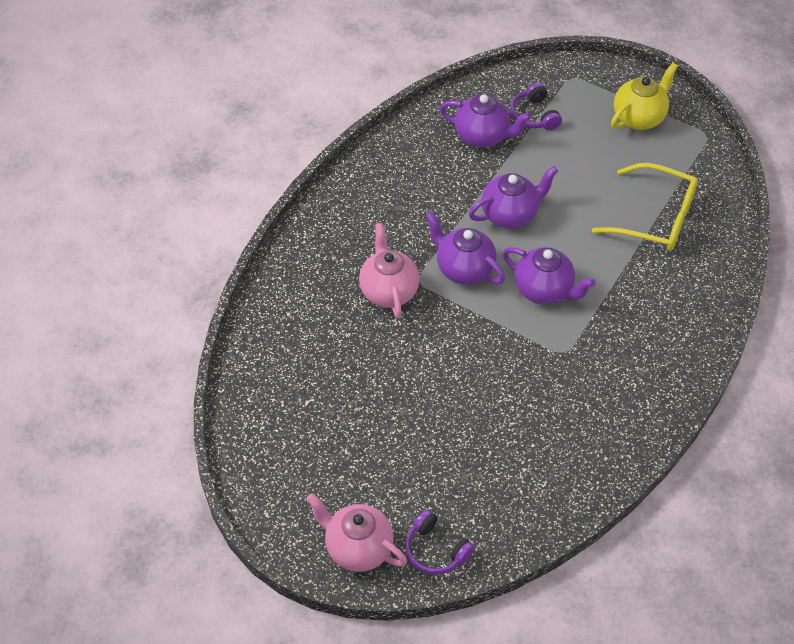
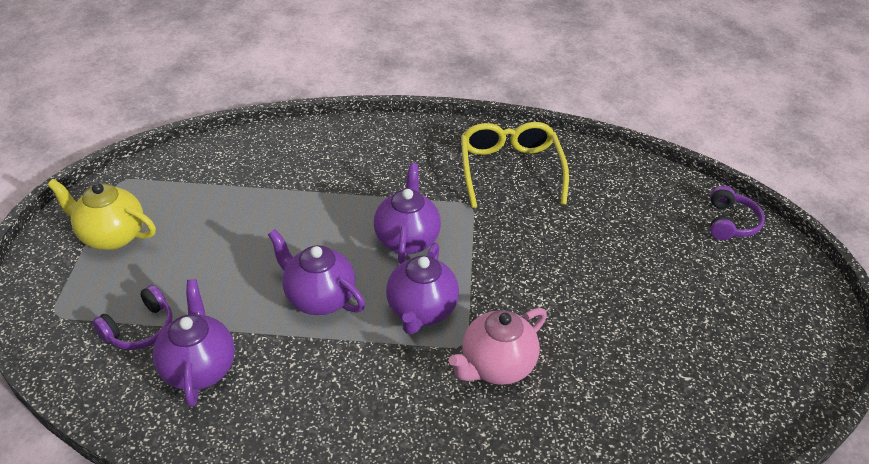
camera: 120 degrees left, 10 degrees down
(358, 548) = (781, 272): pink teapot -> none
(654, 217) = (262, 189): yellow glasses -> yellow glasses (510, 170)

